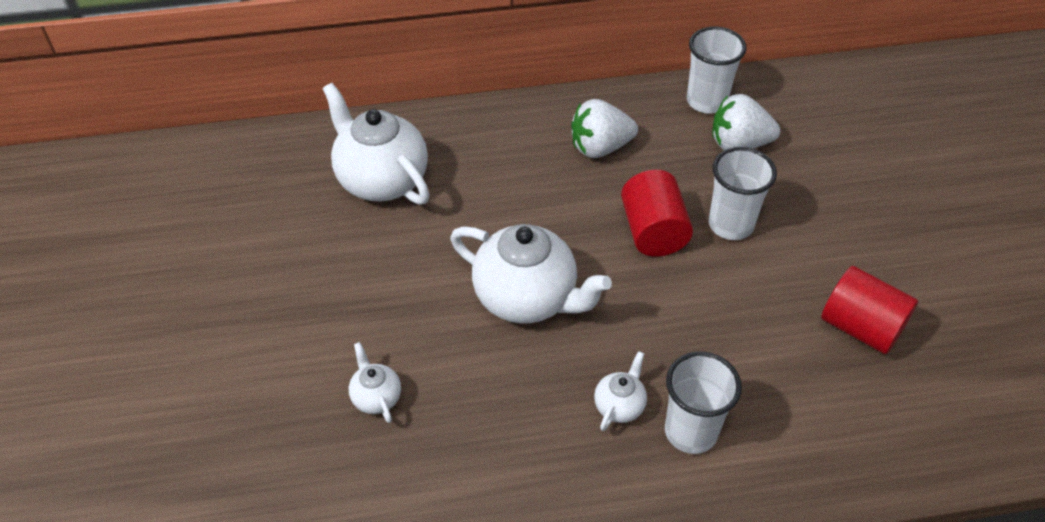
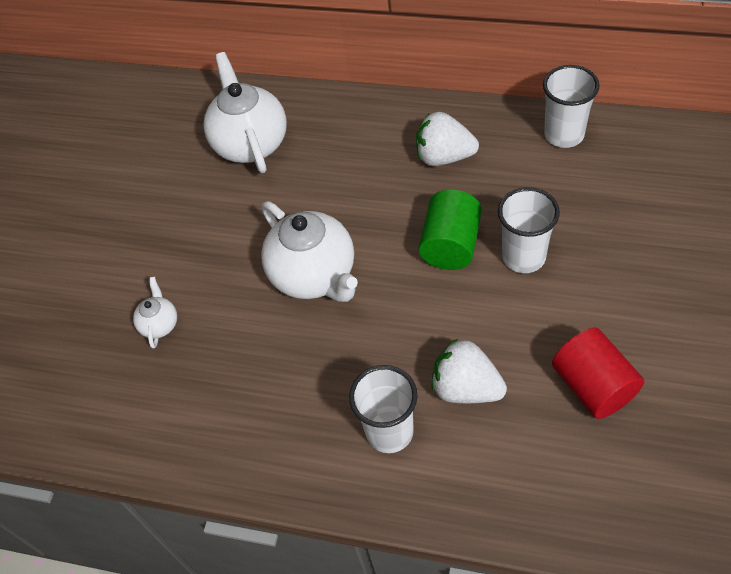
camera: 30 degrees right, 5 degrees up
(619, 406) = (342, 390): white teapot -> none
(653, 231) = (450, 245): red cylinder -> green cylinder
(739, 144) = (572, 182): white strawberry -> white strawberry (466, 388)

